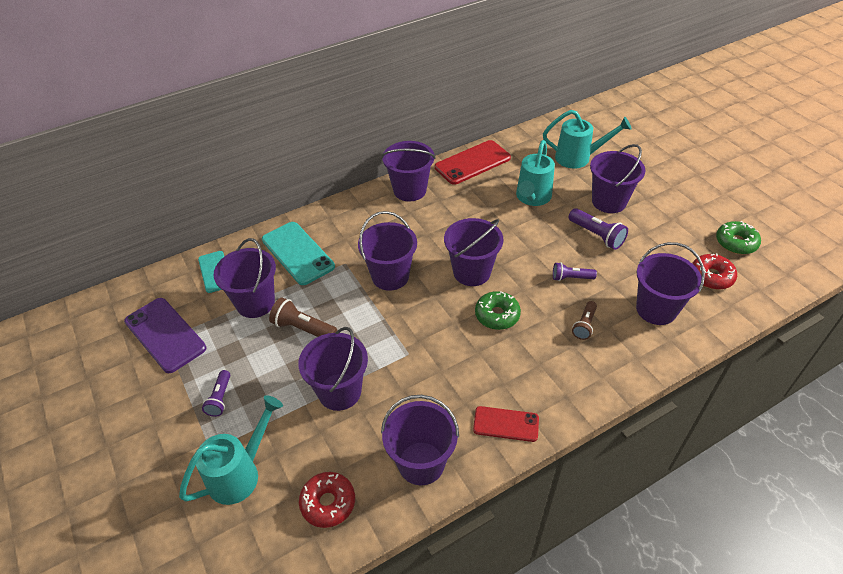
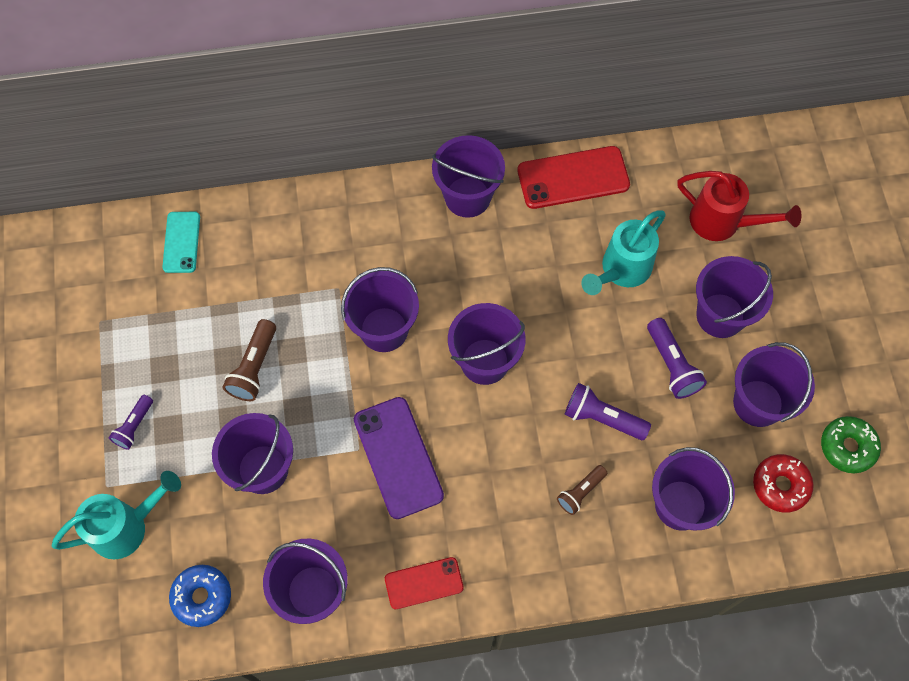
camera: 20 degrees right, 20 degrees up
(165, 335) = (100, 315): purple phone -> purple phone (398, 457)
(255, 303) = (213, 308): purple bucket -> purple bucket (758, 403)
(298, 253) = (288, 250): turquoise phone -> none
(303, 328) = (254, 367): brown flashlight -> brown flashlight turned 120 degrees counterclockwise
(328, 503) = (202, 597): red donut -> blue donut
(497, 315) = (484, 437): green donut -> none
(506, 424) = (424, 583): red phone -> red phone turned 45 degrees counterclockwise
(571, 278) = (602, 418): purple flashlight -> purple flashlight, size x1.50
(578, 158) = (722, 222): turquoise watering can -> red watering can

